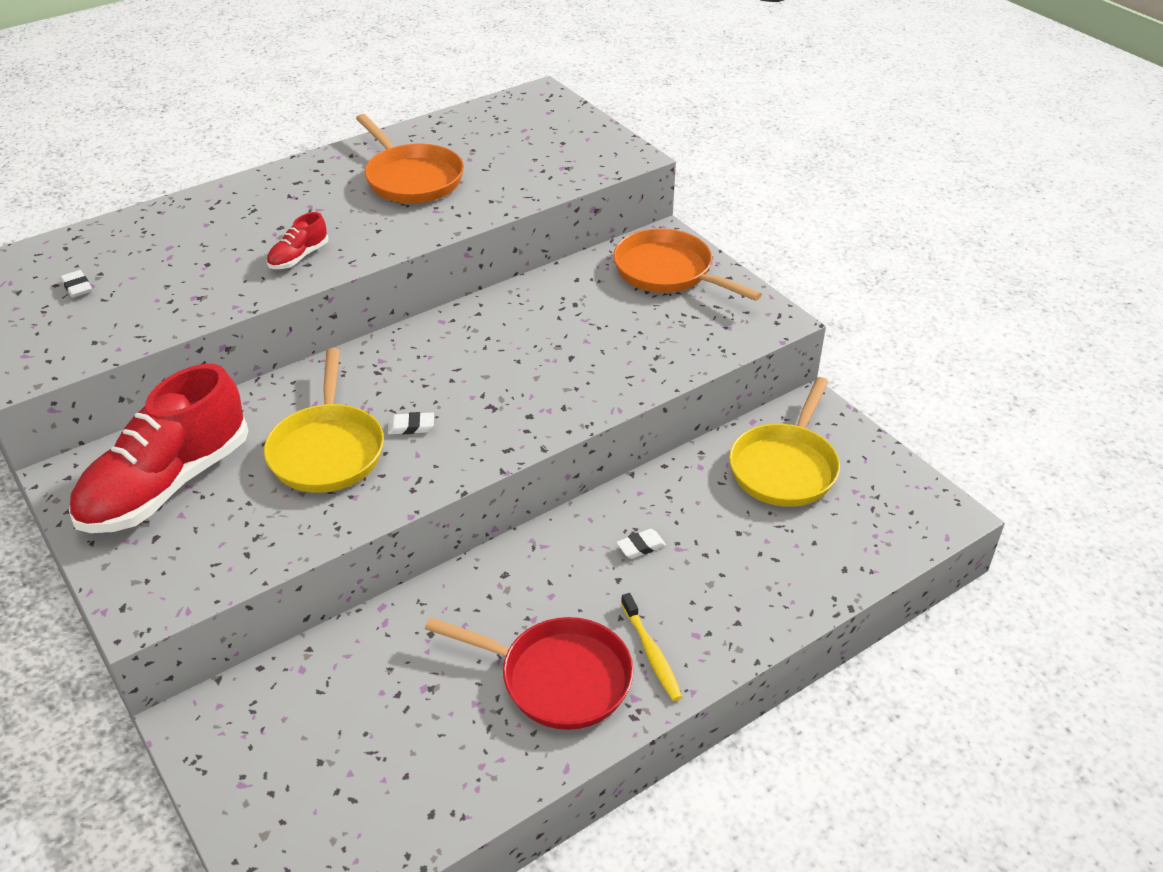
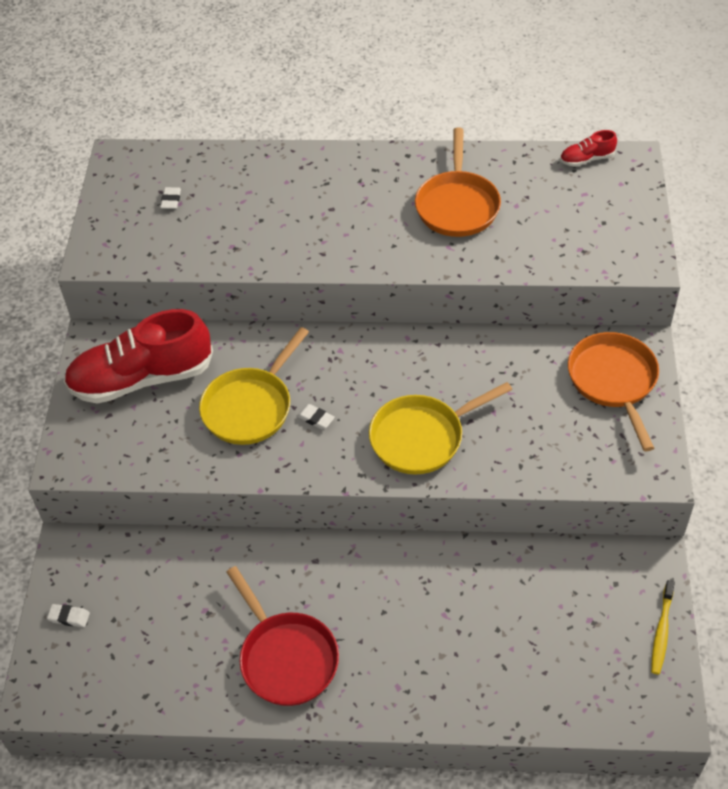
camera: 40 degrees right, 10 degrees up
(298, 257) = (322, 244): red shoe -> red shoe (586, 159)
(641, 546) = (420, 597): white eraser -> white eraser (69, 617)
(651, 653) = (358, 680): yellow toothbrush -> yellow toothbrush (661, 631)
(785, 467) = (581, 598): yellow pan -> yellow pan (422, 437)

